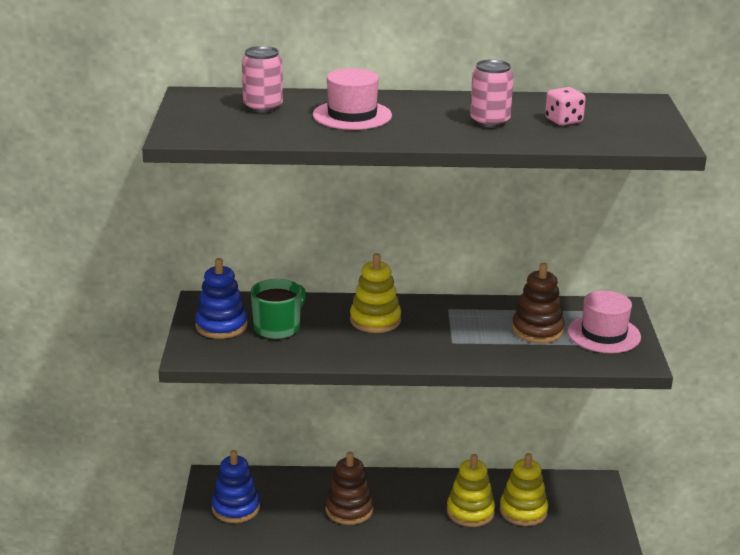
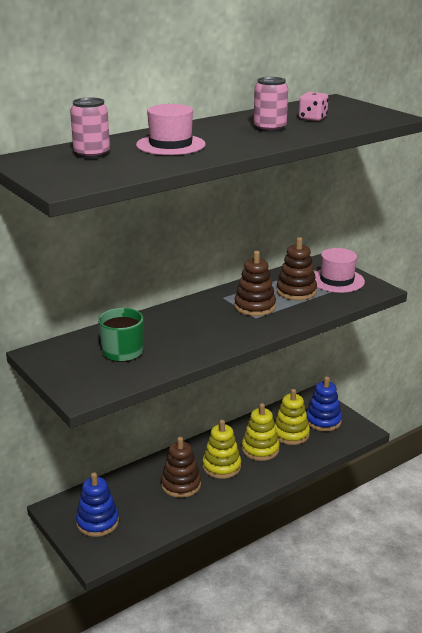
camera: 35 degrees left, 0 degrees up
(221, 326) = (77, 365): blue stacking toy -> blue stacking toy (323, 421)
(375, 320) = (185, 321): yellow stacking toy -> yellow stacking toy (221, 466)
(468, 330) = (255, 306): none -> brown stacking toy

